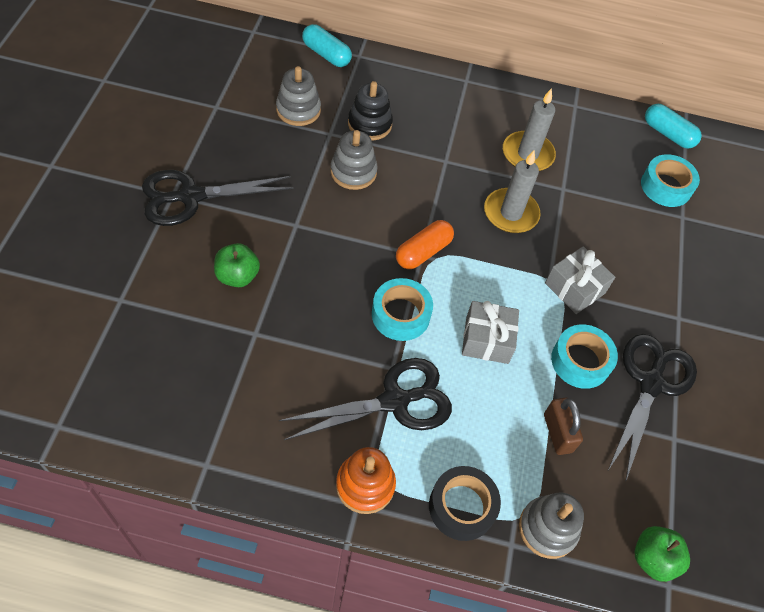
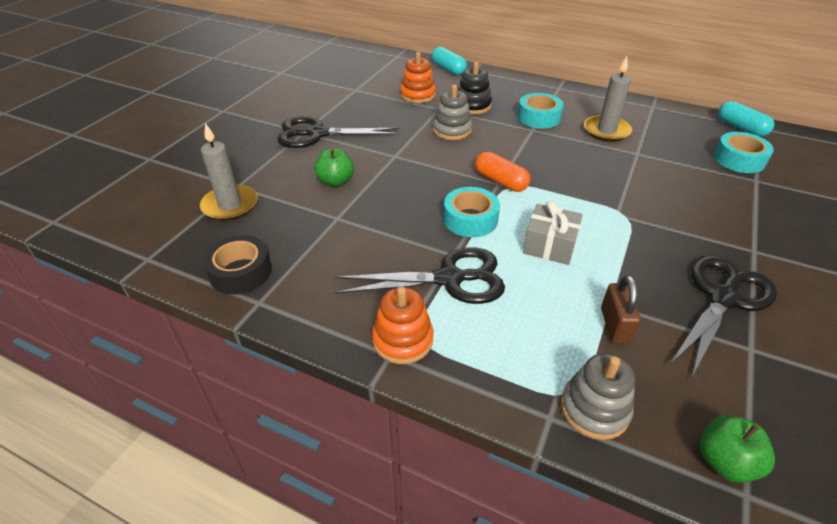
camera: 20 degrees right, 15 degrees down
(298, 110) = (418, 95): grey stacking toy -> orange stacking toy
(423, 252) = (500, 181): orange capsule -> orange capsule turned 75 degrees clockwise
(462, 507) = (500, 373): black tape -> black tape (240, 272)
(510, 213) = (586, 164): grey candle -> grey candle (230, 205)
(575, 288) = (643, 218): grey gift -> none
(580, 361) = (645, 271): turquoise tape -> turquoise tape (539, 117)

